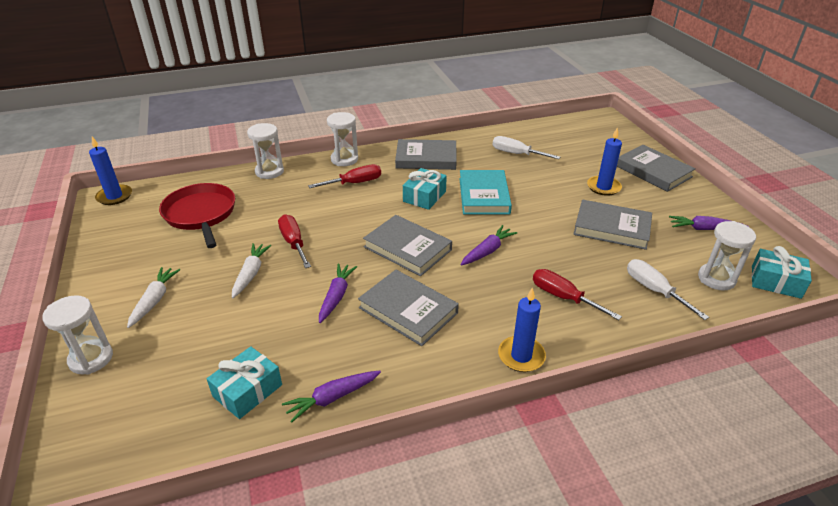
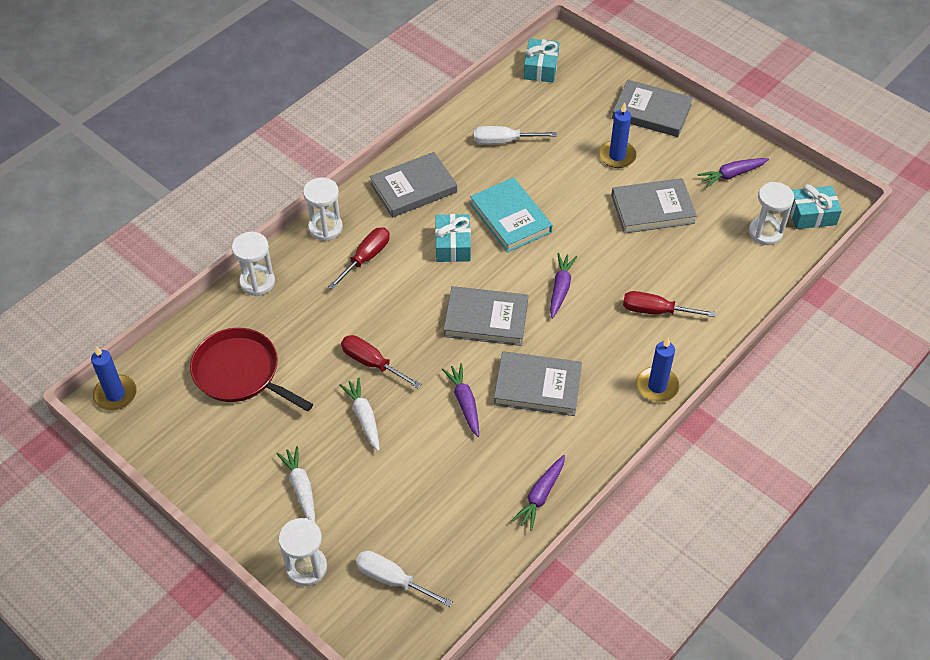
camera: 30 degrees left, 15 degrees up
(247, 391) = (469, 524): turquoise gift -> turquoise gift (540, 68)
(654, 290) = (723, 268): white screwdriver -> white screwdriver (392, 579)

